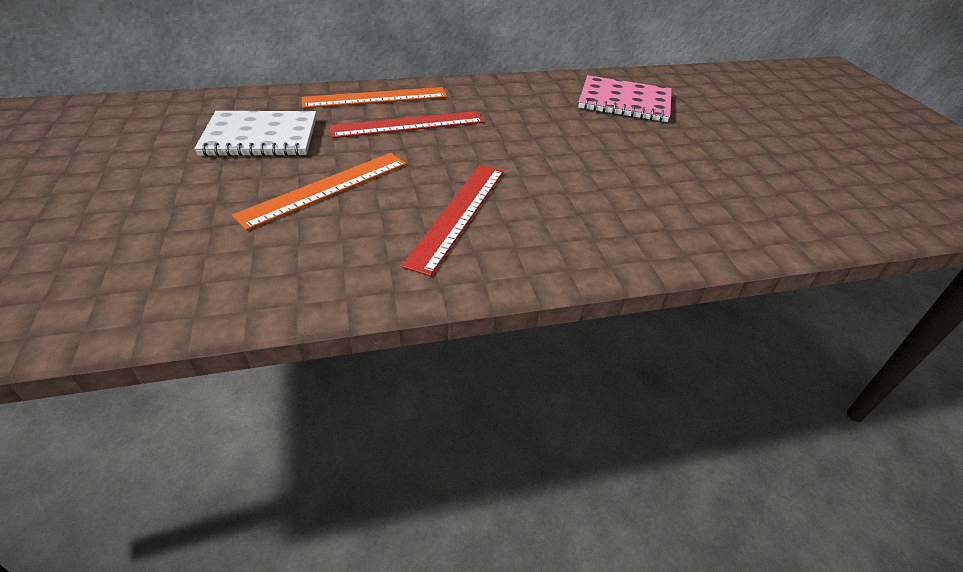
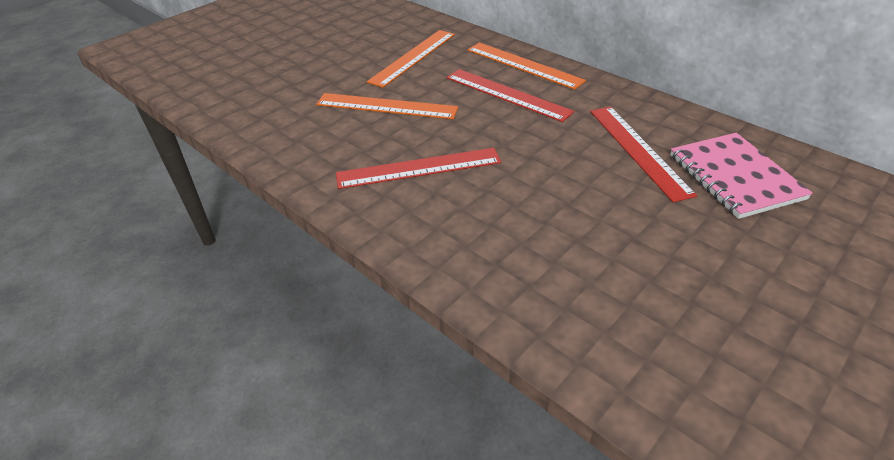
camera: 60 degrees right, 0 degrees up
(260, 137) = (413, 57): white notebook -> orange ruler
(558, 115) = (638, 150): none -> red ruler

